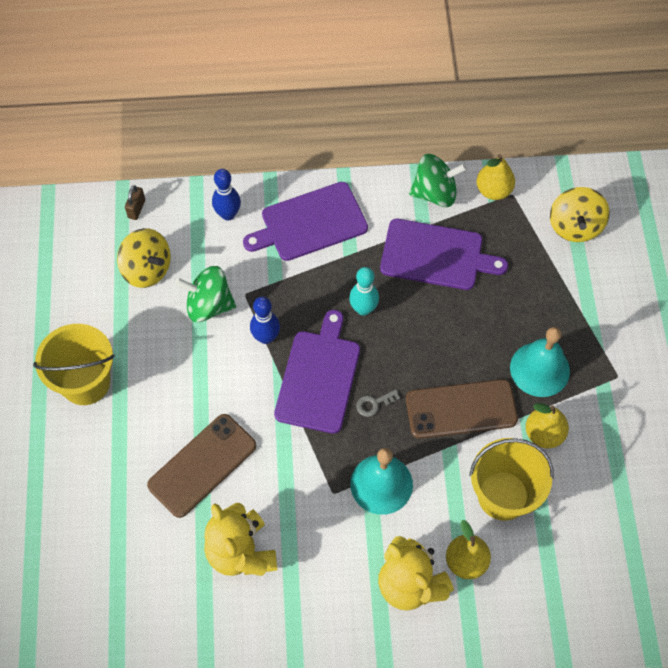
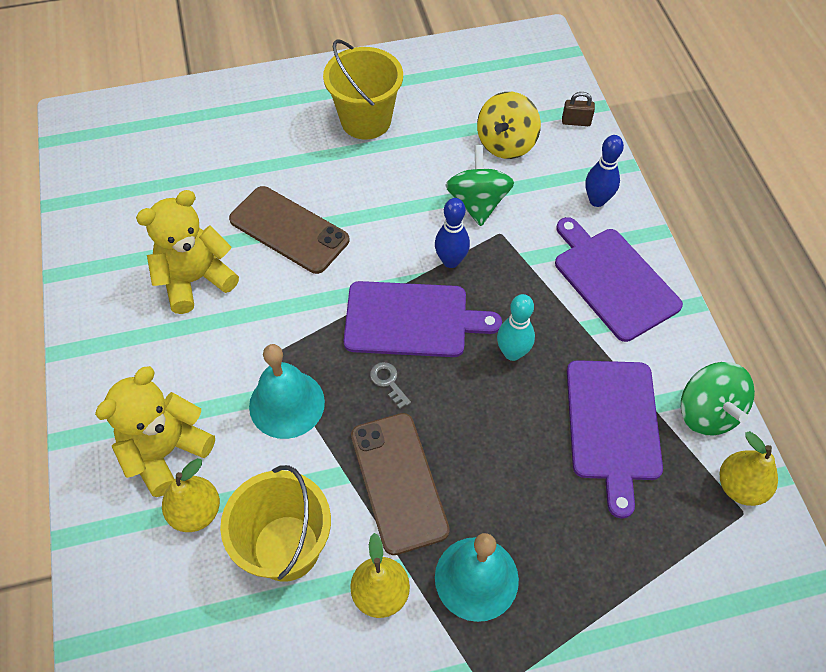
camera: 80 degrees right, 5 degrees down
(575, 226) = (722, 608): yellow spinning top -> none

